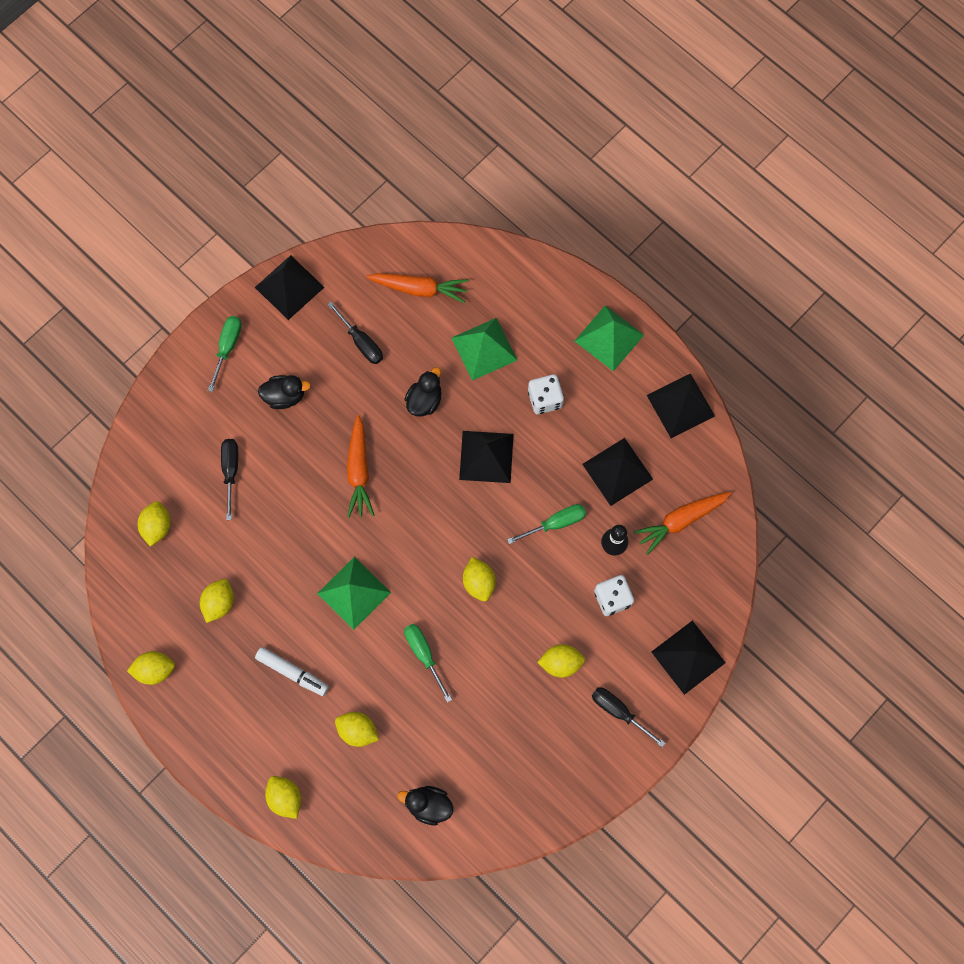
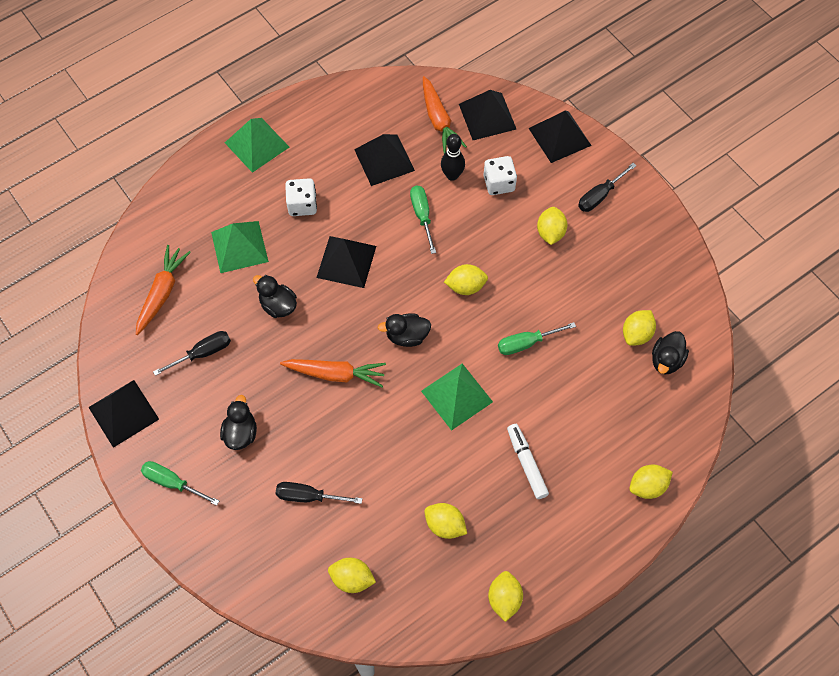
camera: 80 degrees left, 10 degrees down
(293, 672) = (526, 463): white marker -> white marker turned 60 degrees counterclockwise
(358, 730) = (590, 411): yellow lemon -> yellow lemon (636, 334)
(412, 532) = (407, 336): none -> black duck
(680, 405) = (334, 102): black pyramid -> black pyramid (487, 116)

